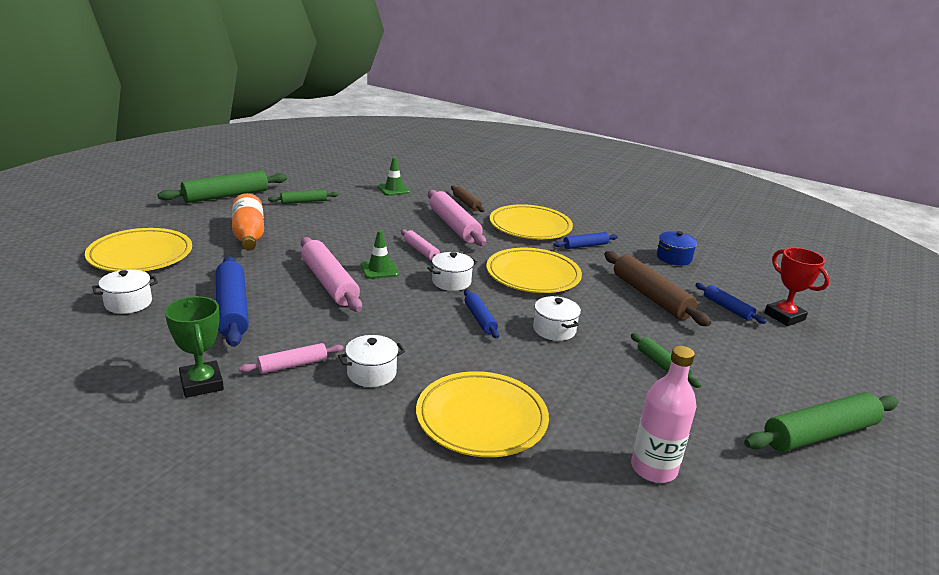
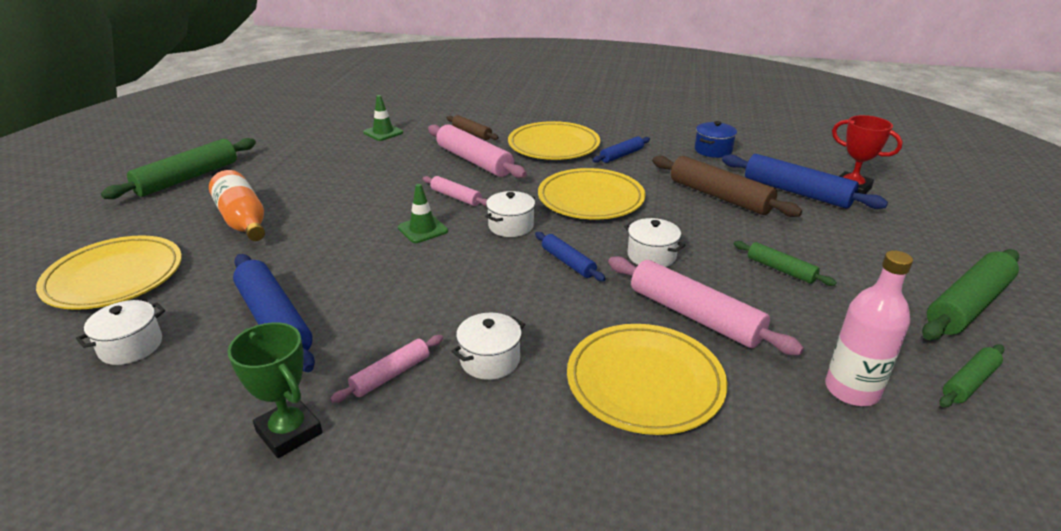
camera: 15 degrees left, 5 degrees up
(303, 202) = (287, 167): green rolling pin -> green rolling pin (969, 382)
(329, 283) = (374, 259): pink rolling pin -> pink rolling pin (694, 315)
(727, 308) = (797, 192): blue rolling pin -> blue rolling pin, size x1.84

